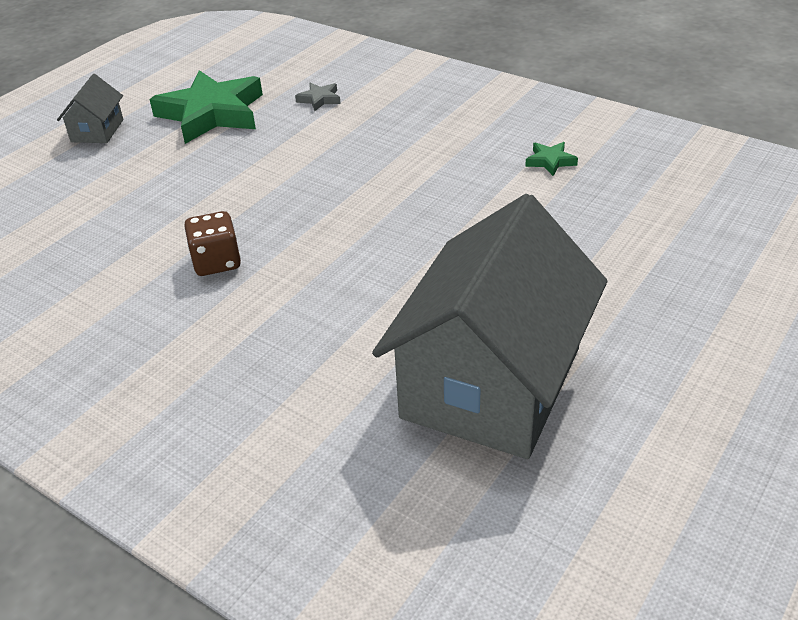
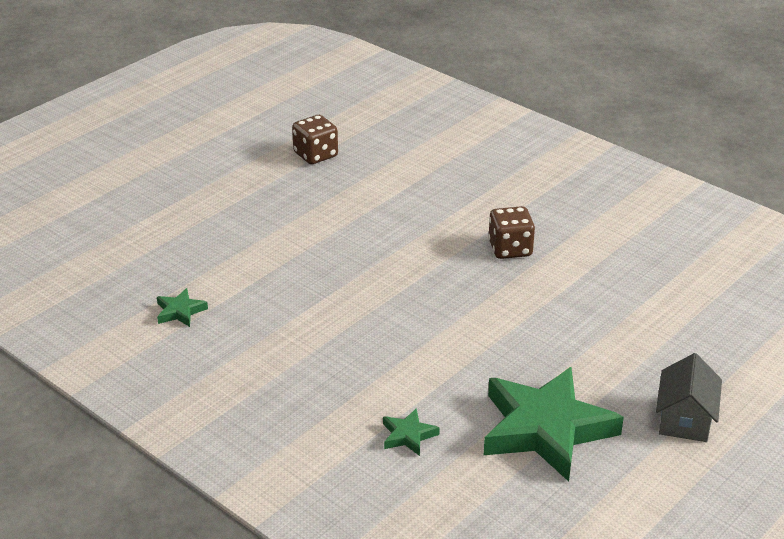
camera: 175 degrees left, 5 degrees down
(319, 99) = (408, 435): grey star -> green star
(491, 382) = (315, 155): grey house -> brown dice

